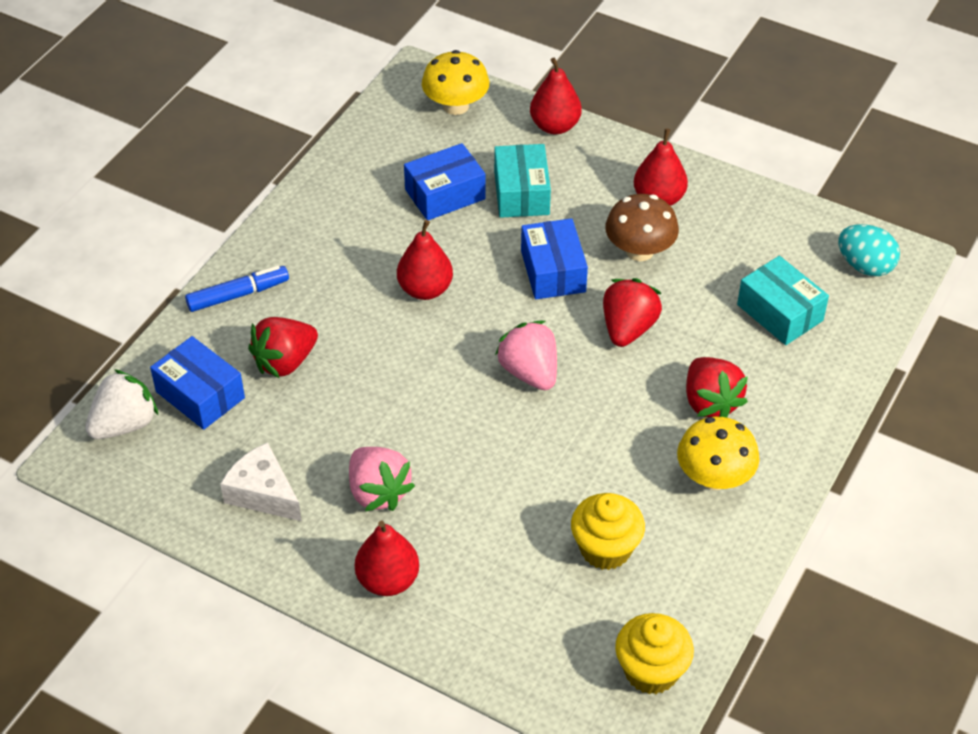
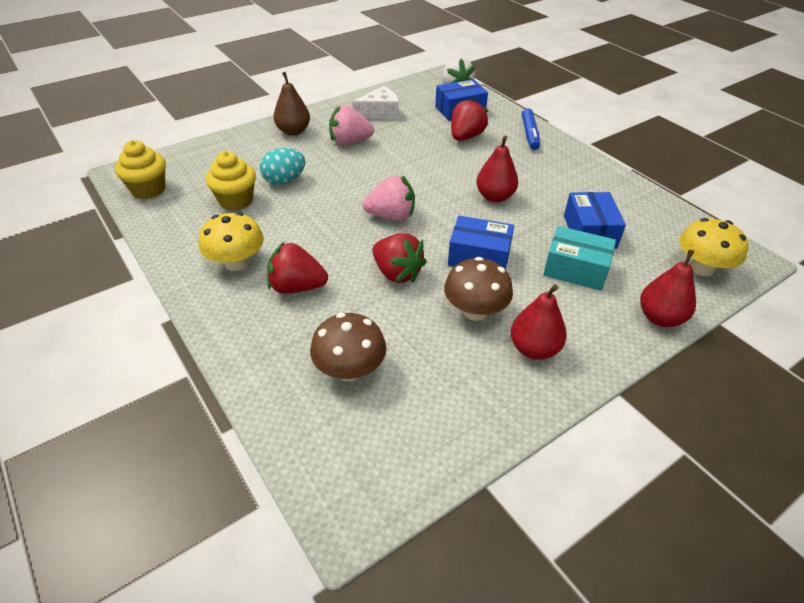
camera: 115 degrees right, 5 degrees down
(285, 362) = (466, 137): red strawberry -> red strawberry turned 45 degrees clockwise
(388, 580) = (293, 131): red pear -> brown pear
(780, 312) = (350, 370): turquoise box -> brown mushroom
(865, 266) = (361, 470): turquoise egg -> turquoise egg (284, 180)

